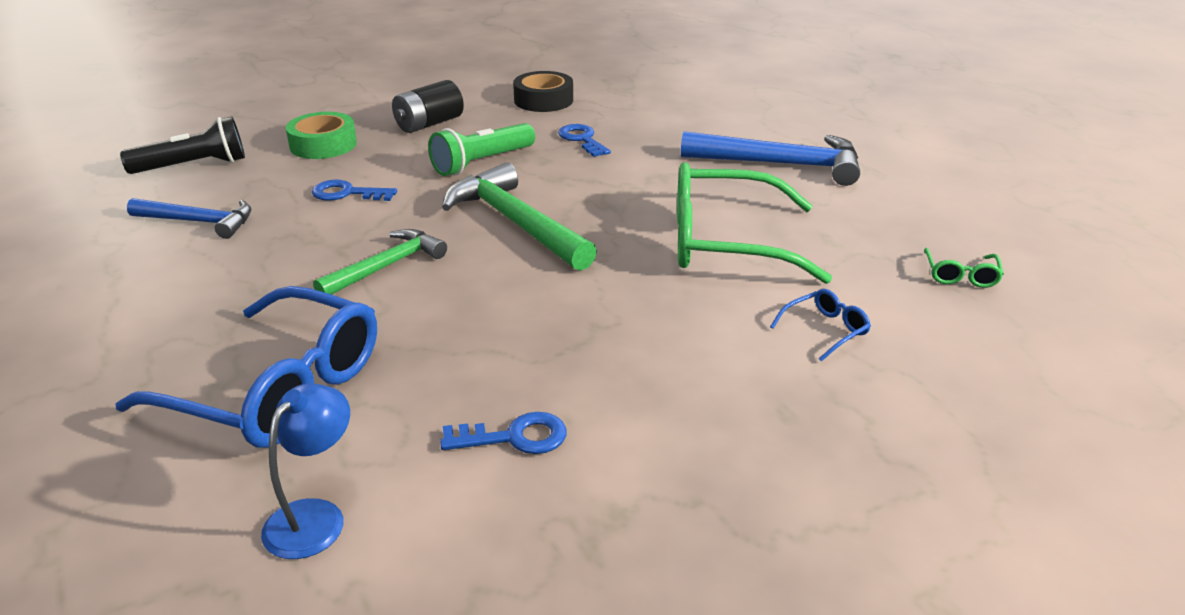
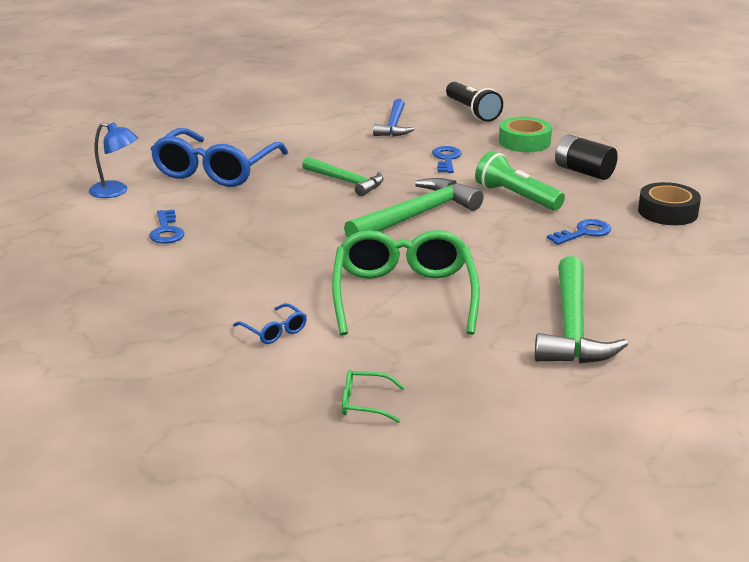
camera: 85 degrees right, 5 degrees down
(781, 164) = (572, 327): blue hammer -> green hammer

